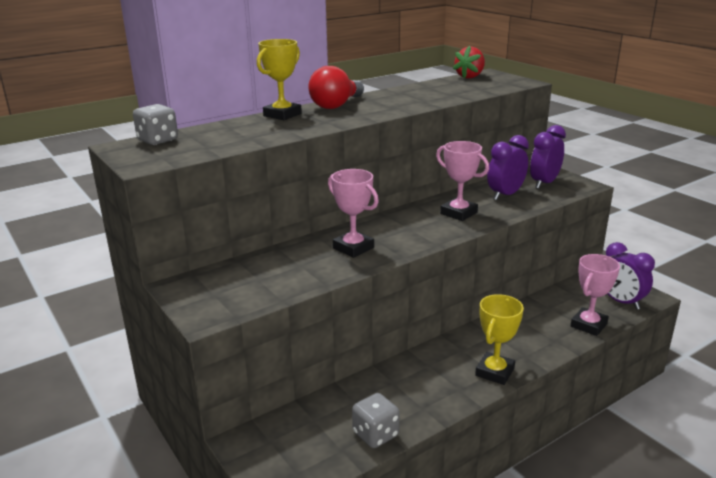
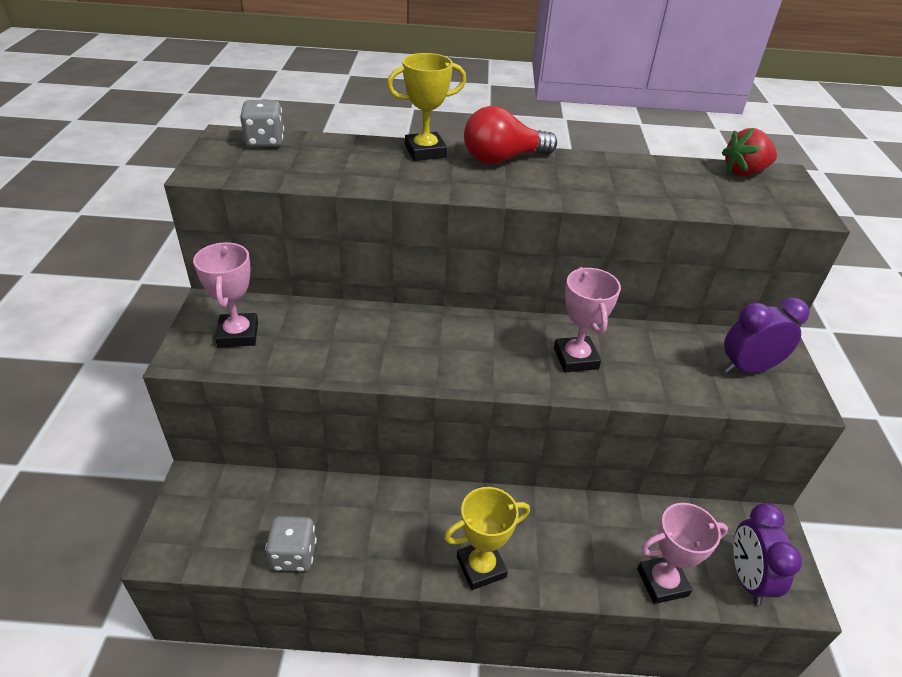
camera: 35 degrees right, 15 degrees up
(353, 248) = (404, 345): pink trophy -> pink trophy (238, 334)
(505, 195) = (669, 360): purple clock -> none

